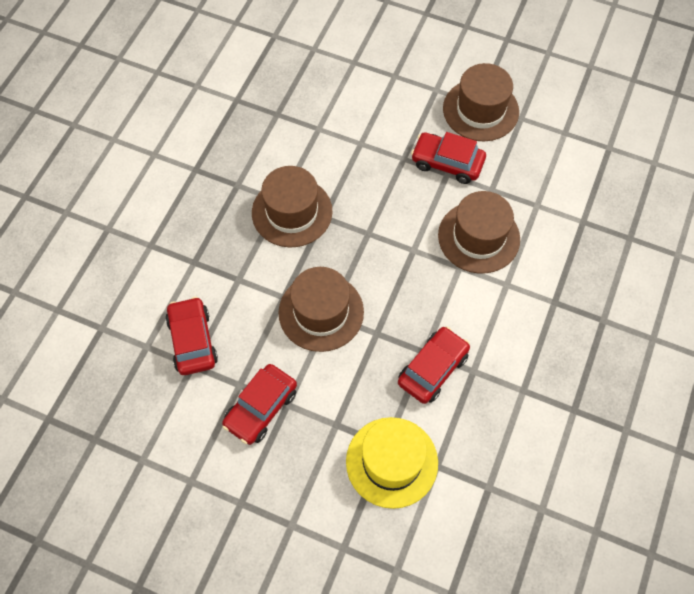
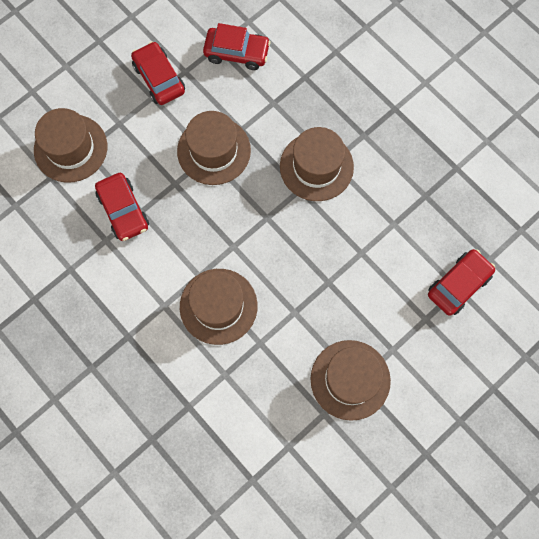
camera: 115 degrees right, 10 degrees up
(392, 462) = (70, 148): yellow hat -> brown hat
(447, 163) = (305, 318): red car -> red car (458, 284)

